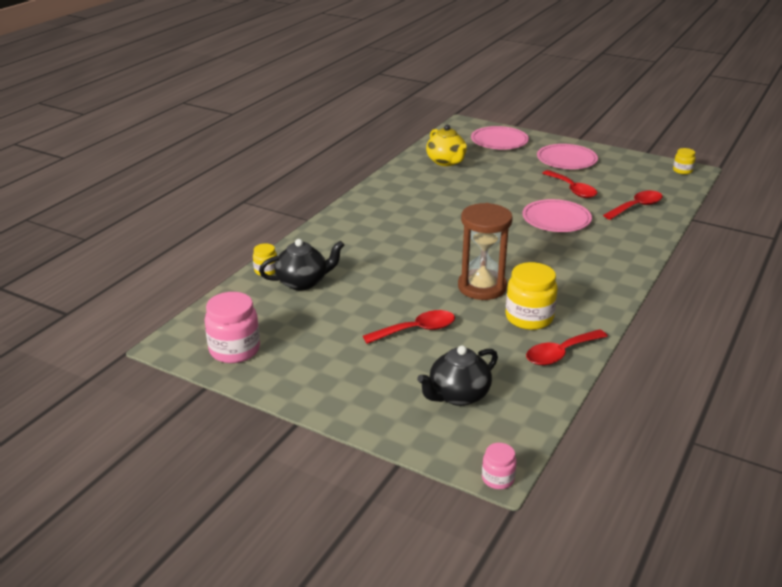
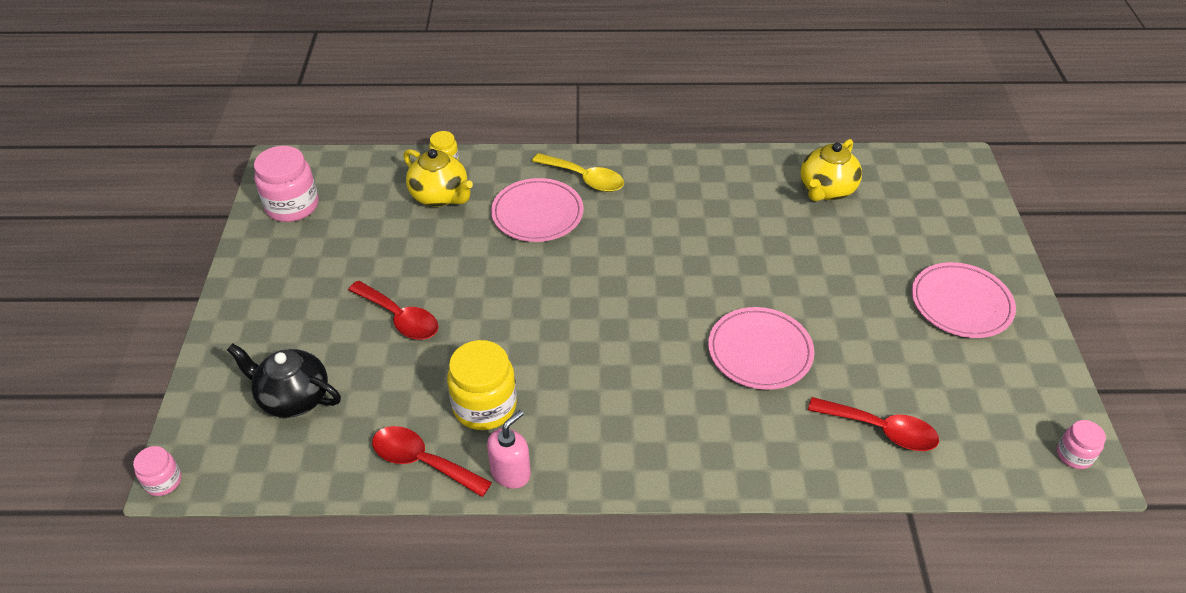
camera: 60 degrees right, 15 degrees up
(303, 282) = (440, 196): black teapot -> yellow teapot
(349, 226) = (585, 179): none -> yellow spoon
(482, 287) = (527, 339): brown hourglass -> none
(499, 141) = (946, 215): pink plate -> pink plate (537, 214)
(572, 189) = (868, 340): red spoon -> none
(592, 323) = (511, 472): none -> pink soap dispenser
(682, 171) = (1074, 455): yellow jar -> pink jar

